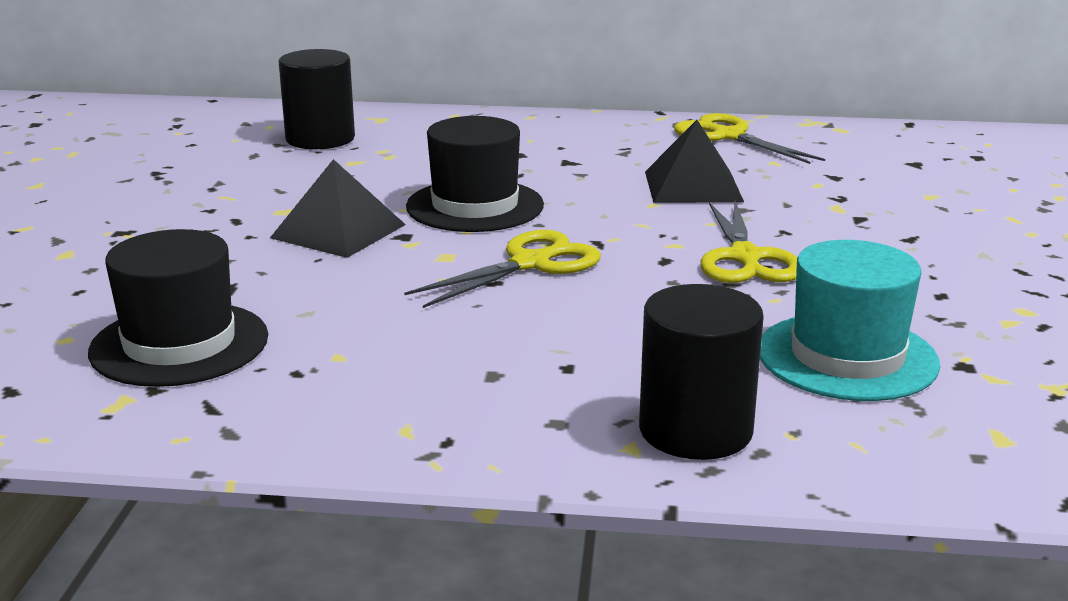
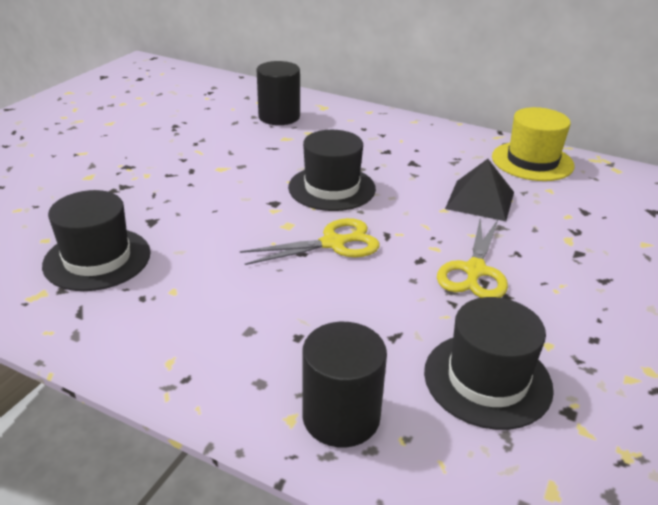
camera: 20 degrees right, 10 degrees up
(338, 231) = (240, 191): black pyramid -> none
(728, 136) = (532, 161): yellow scissors -> yellow hat
(847, 357) = (487, 379): turquoise hat -> black hat

